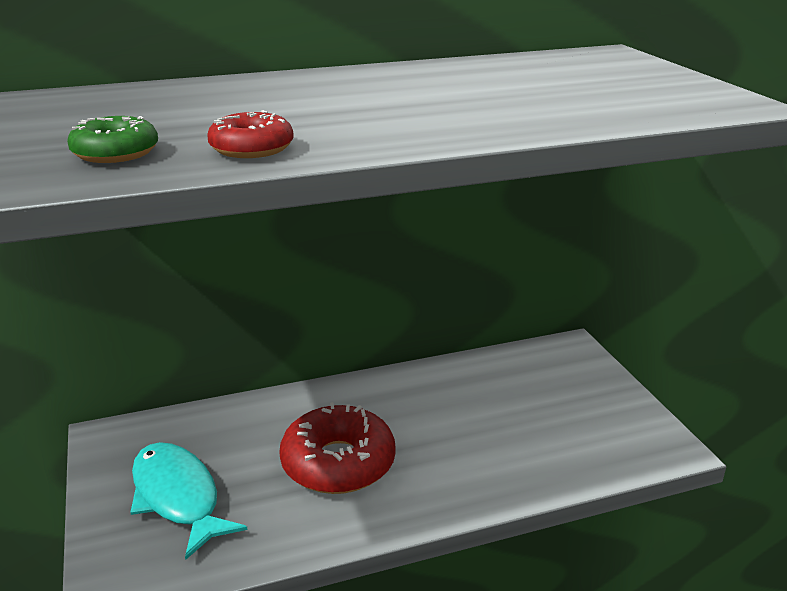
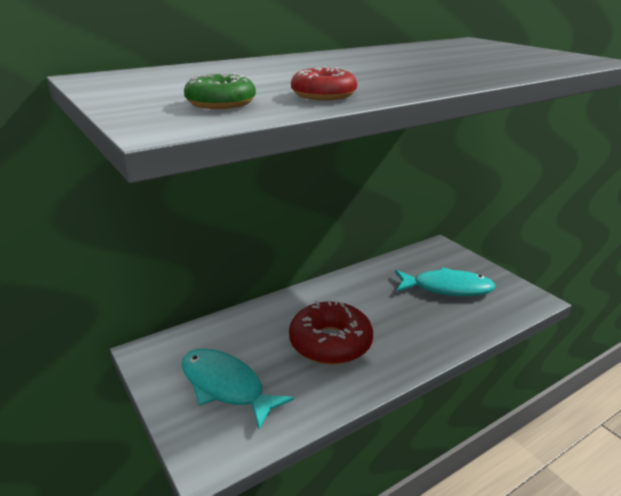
camera: 15 degrees left, 0 degrees up
(545, 411) = (447, 288): none -> turquoise fish

